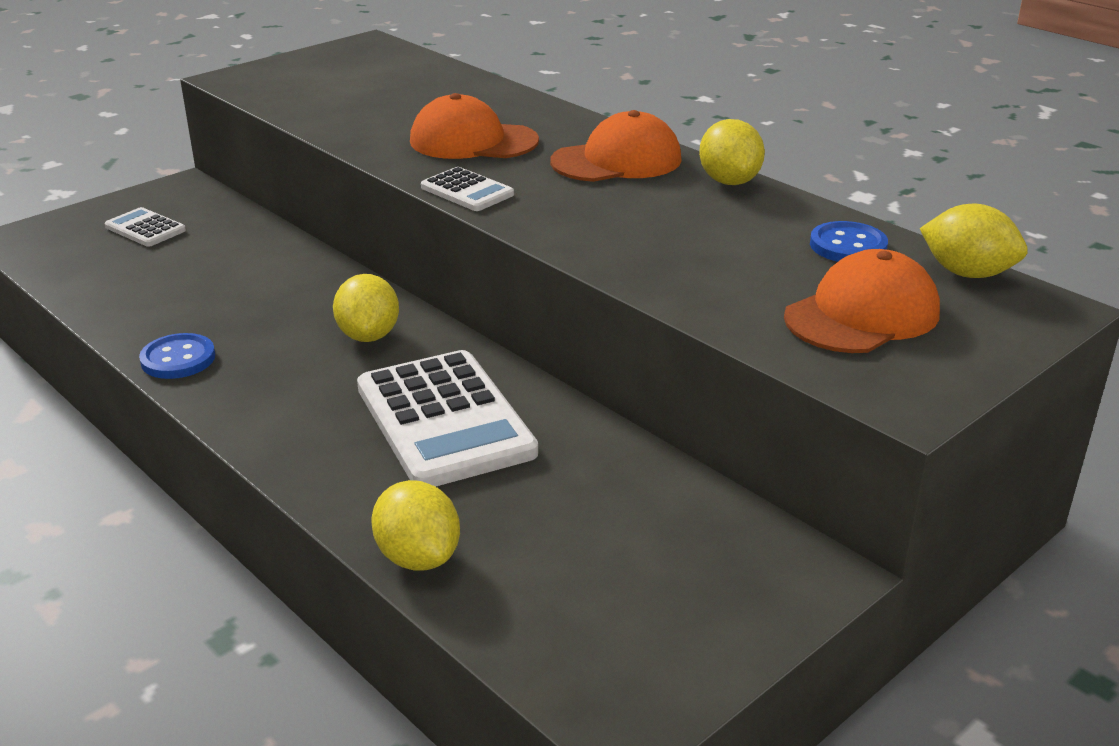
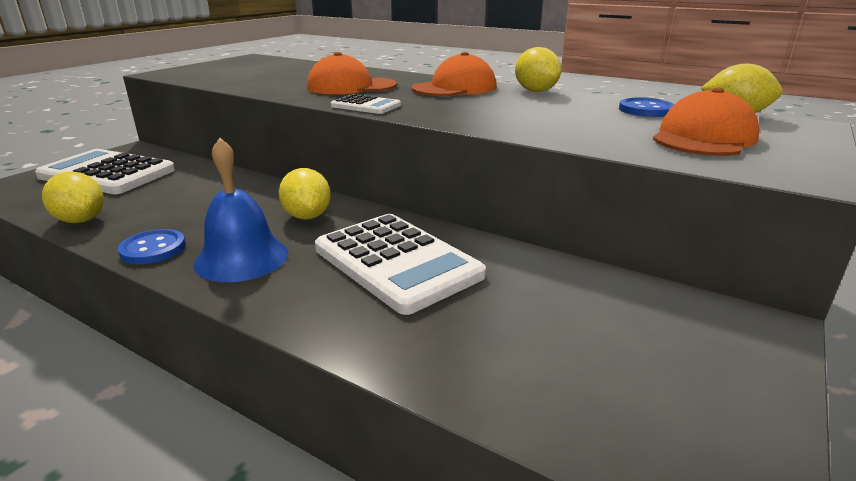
camera: 15 degrees left, 5 degrees down
(145, 228) = (107, 173): white calculator -> white calculator, size x2.08
(271, 387) = (242, 258): none -> blue bell
(418, 557) = (437, 373): yellow lemon -> yellow lemon (81, 220)

